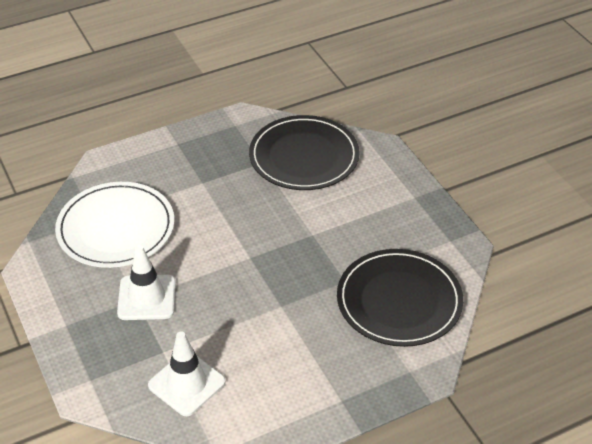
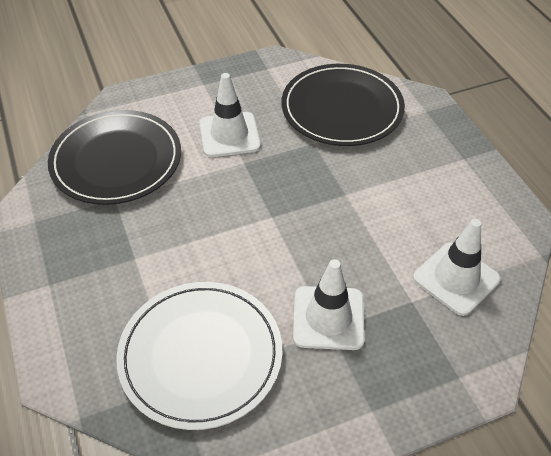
camera: 85 degrees left, 5 degrees up
(346, 222) = (229, 135): none -> white traffic cone

